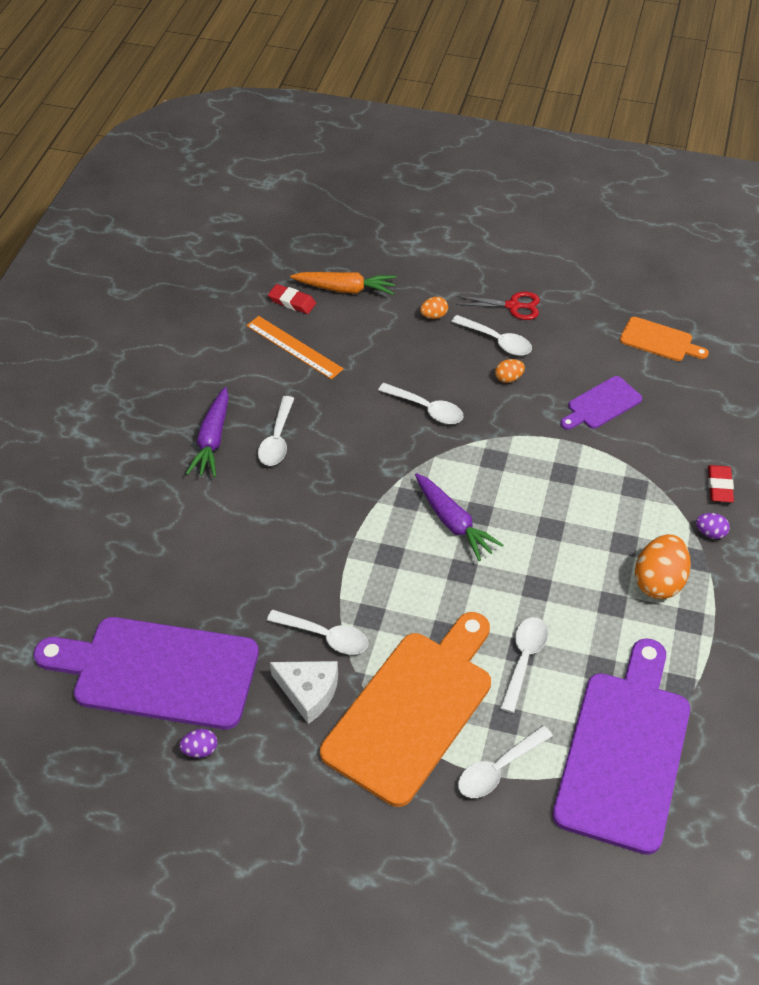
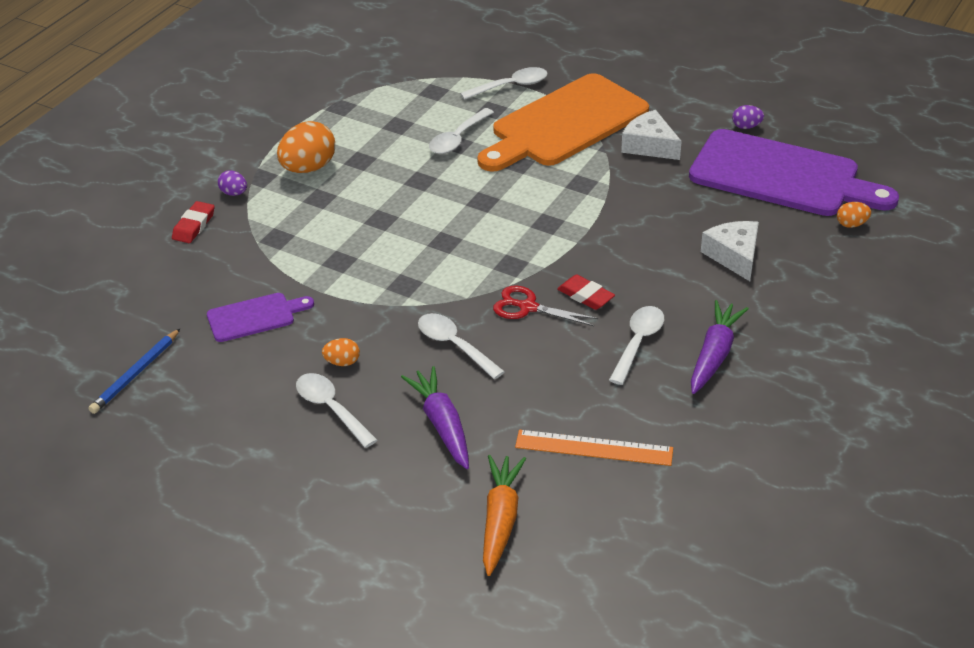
camera: 165 degrees left, 10 degrees down
(202, 549) = (734, 256): none -> white cheese
(292, 302) = (582, 514): red eraser -> red eraser (585, 296)
(294, 347) = (594, 448): orange ruler -> orange ruler turned 45 degrees counterclockwise
(325, 636) = (626, 176): white spoon -> none
(345, 289) = (500, 520): orange carrot -> orange carrot turned 75 degrees clockwise
(434, 316) = (395, 457): orange egg -> orange egg (851, 224)
(453, 523) = (473, 238): purple carrot -> purple carrot (442, 424)
(513, 306) = (284, 451): red scissors -> red scissors (528, 307)
(625, 752) = (409, 81): purple cutting board -> none
(659, 341) = (136, 373): orange cutting board -> blue pencil

